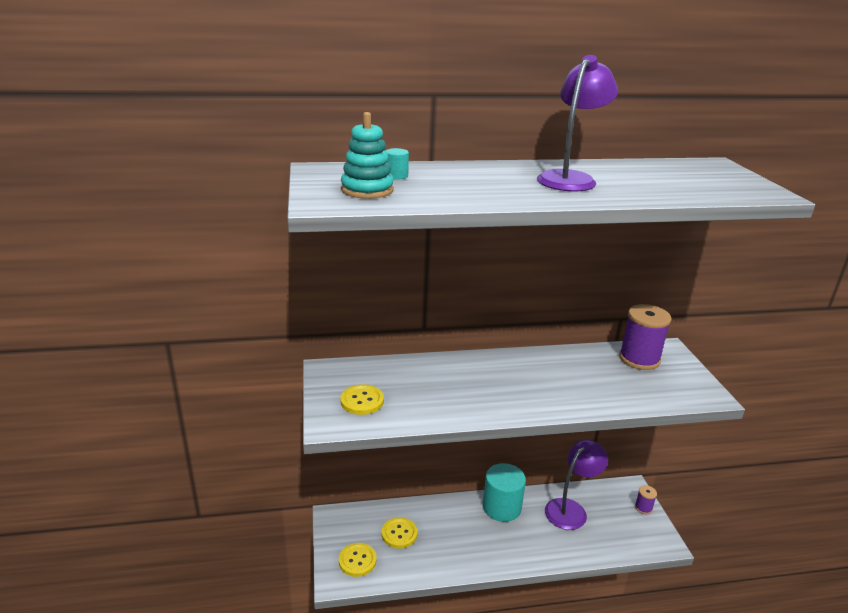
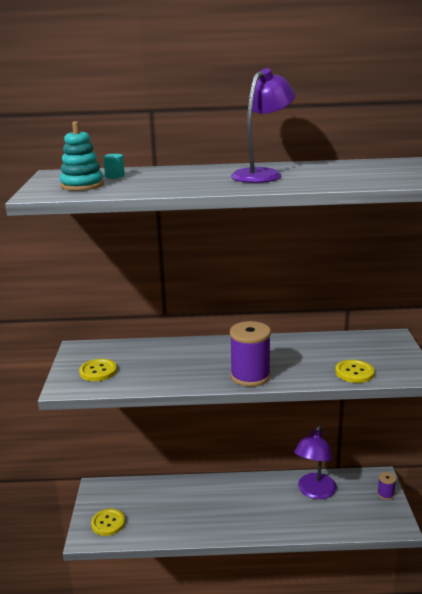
camera: 10 degrees right, 5 degrees down
(399, 534) = (150, 504): yellow button -> yellow button (354, 372)
(501, 507) = (249, 487): turquoise cylinder -> none
(571, 509) = (314, 492): purple lamp -> purple lamp turned 150 degrees clockwise
(639, 359) = (361, 344): purple spool -> purple spool (250, 376)

